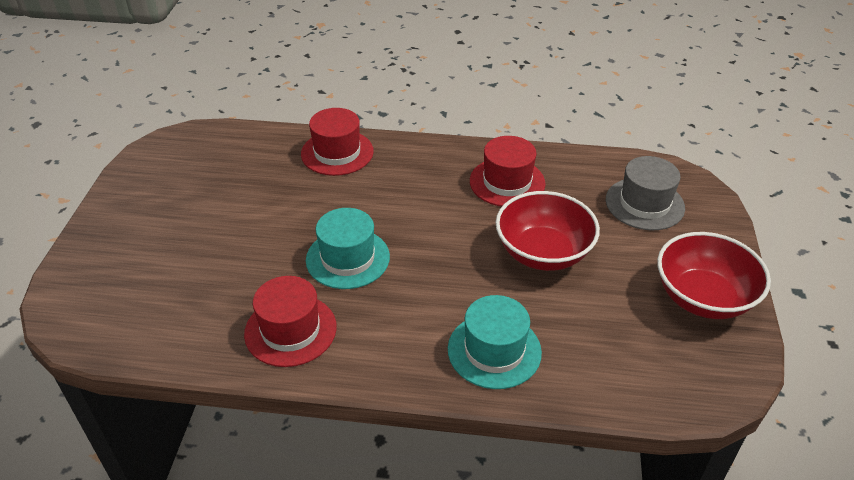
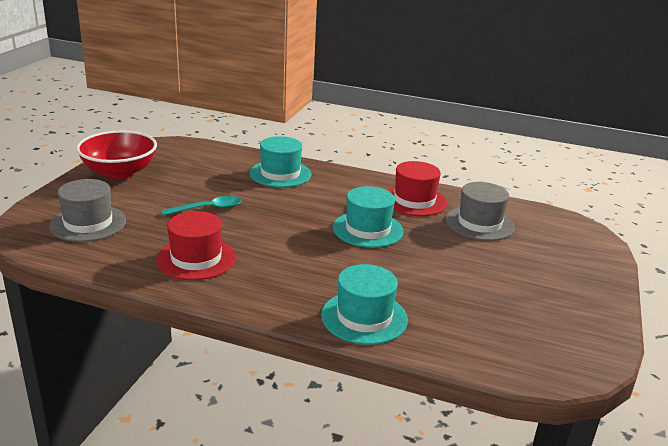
camera: 170 degrees left, 15 degrees down
(206, 300) = (479, 223): none -> grey hat
(337, 152) = (364, 317): red hat -> turquoise hat
(543, 253) = (208, 209): red bowl -> turquoise spoon

